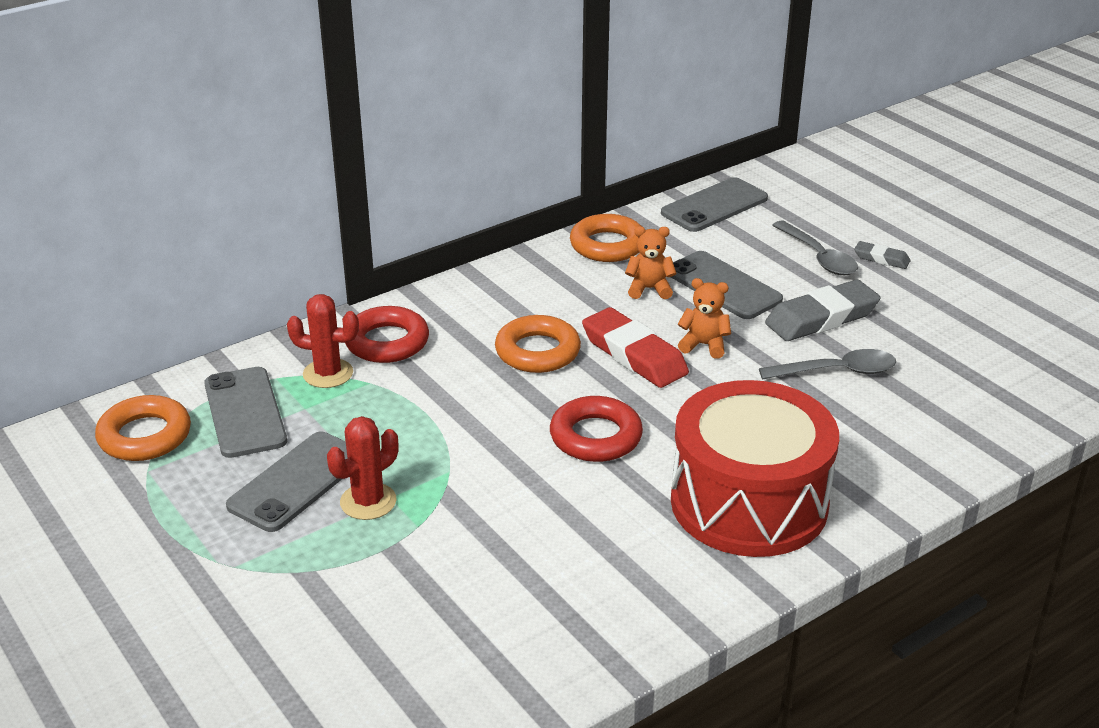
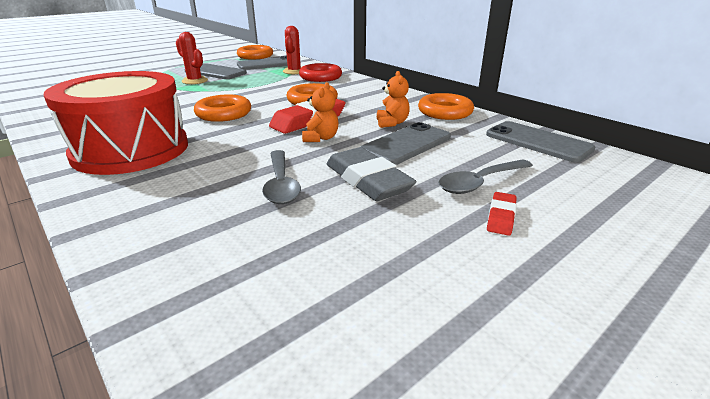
camera: 85 degrees right, 5 degrees down
(595, 437) = (224, 114): red ring -> orange ring
(881, 259) = (501, 217): grey eraser -> red eraser

